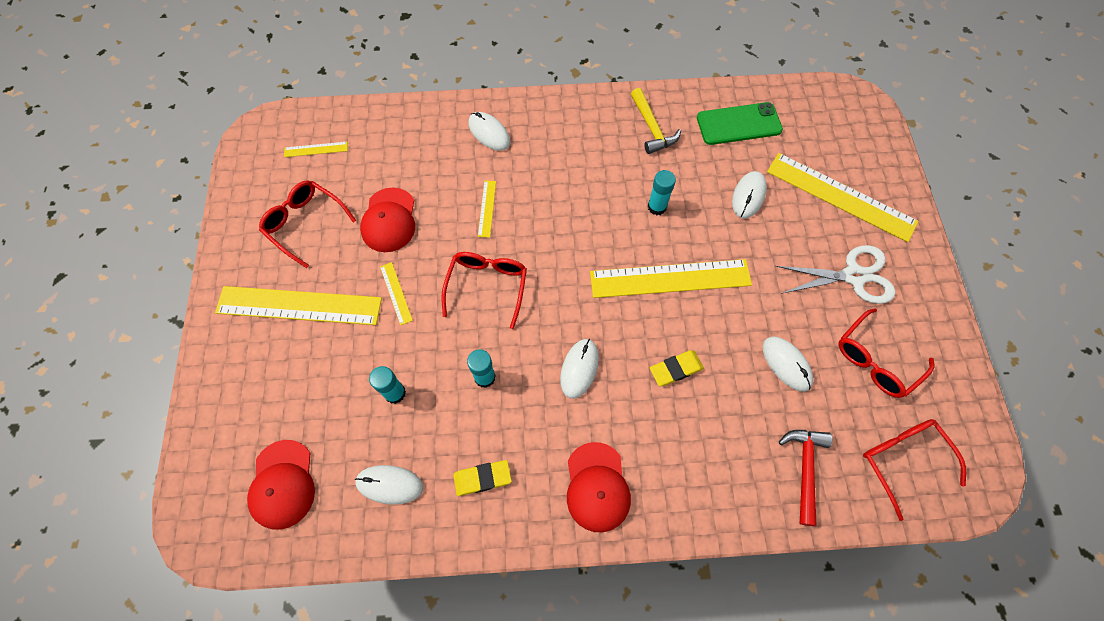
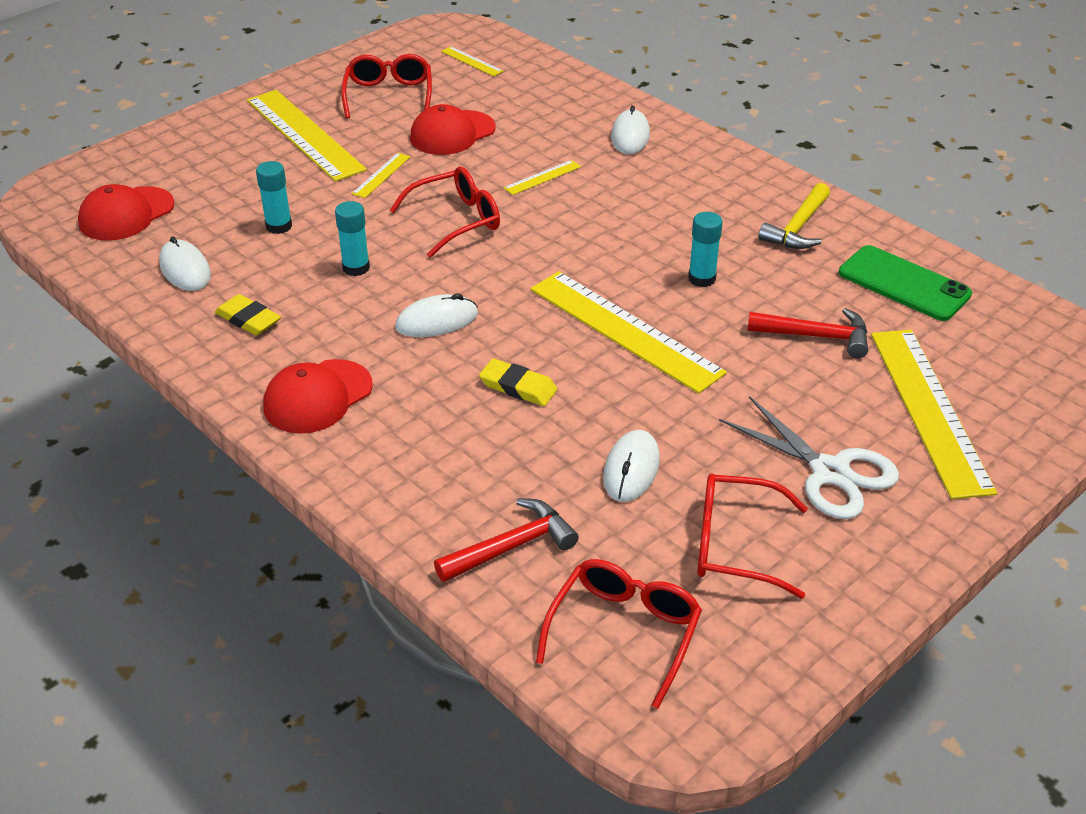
camera: 50 degrees right, 25 degrees down
(748, 196) = (816, 336): white mouse -> red hammer

